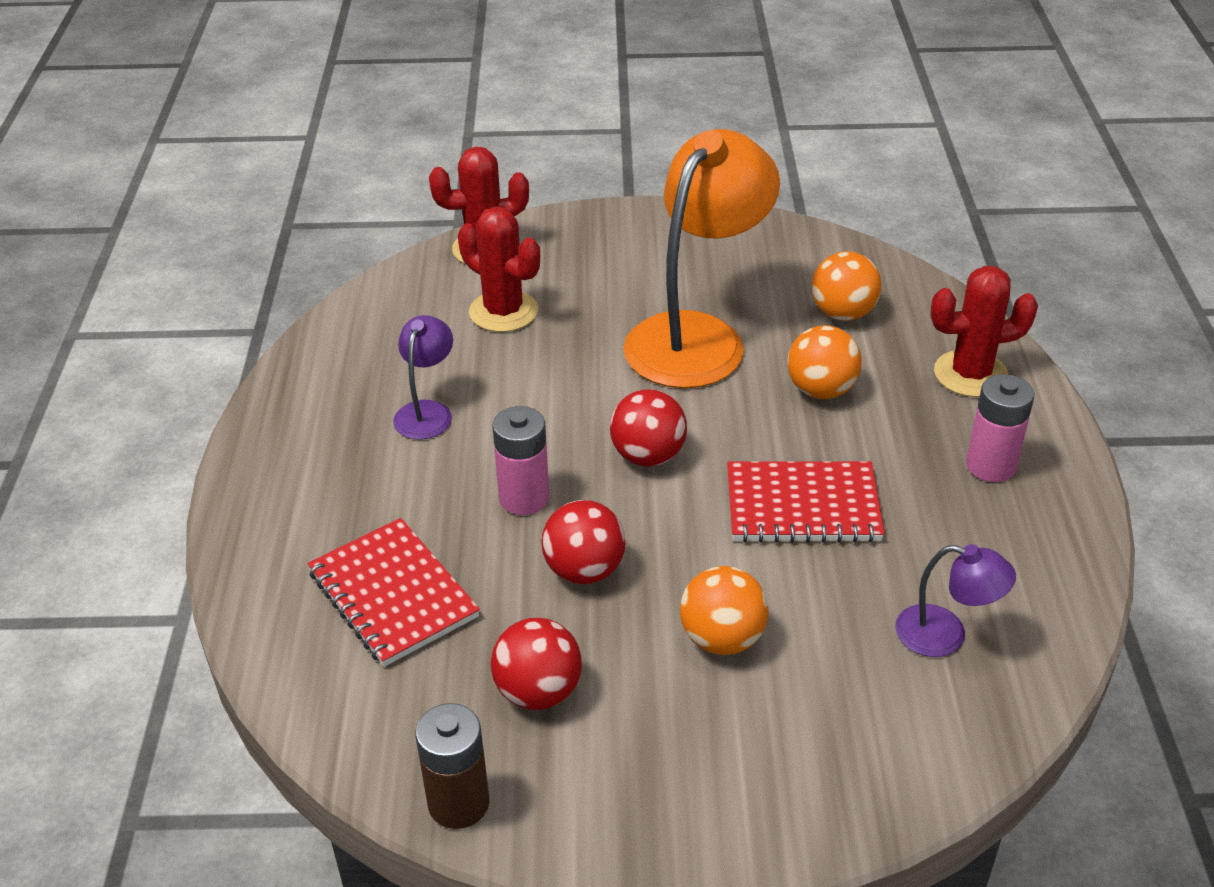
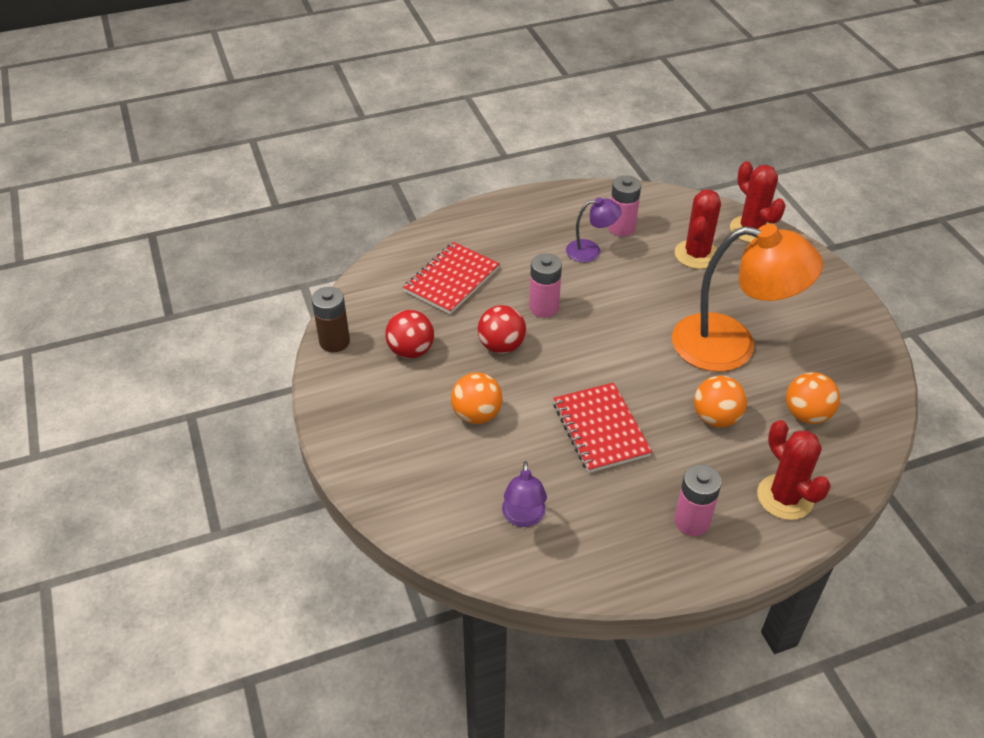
camera: 70 degrees right, 5 degrees up
(397, 366) = (621, 228): none -> pink battery
(648, 456) = (606, 349): red ball -> none

